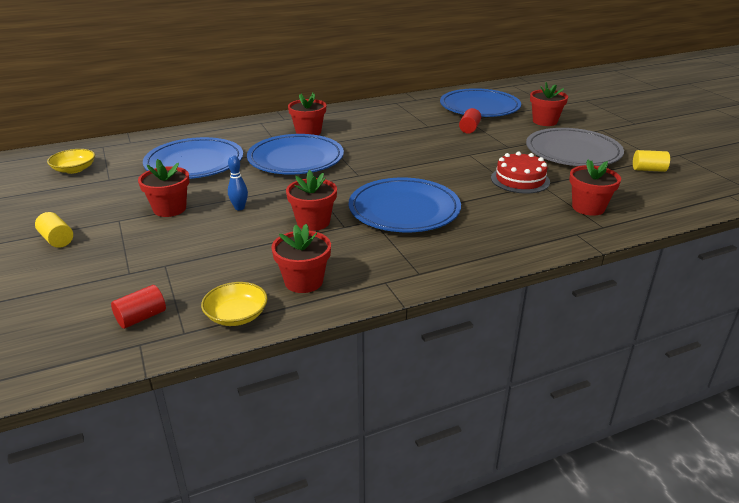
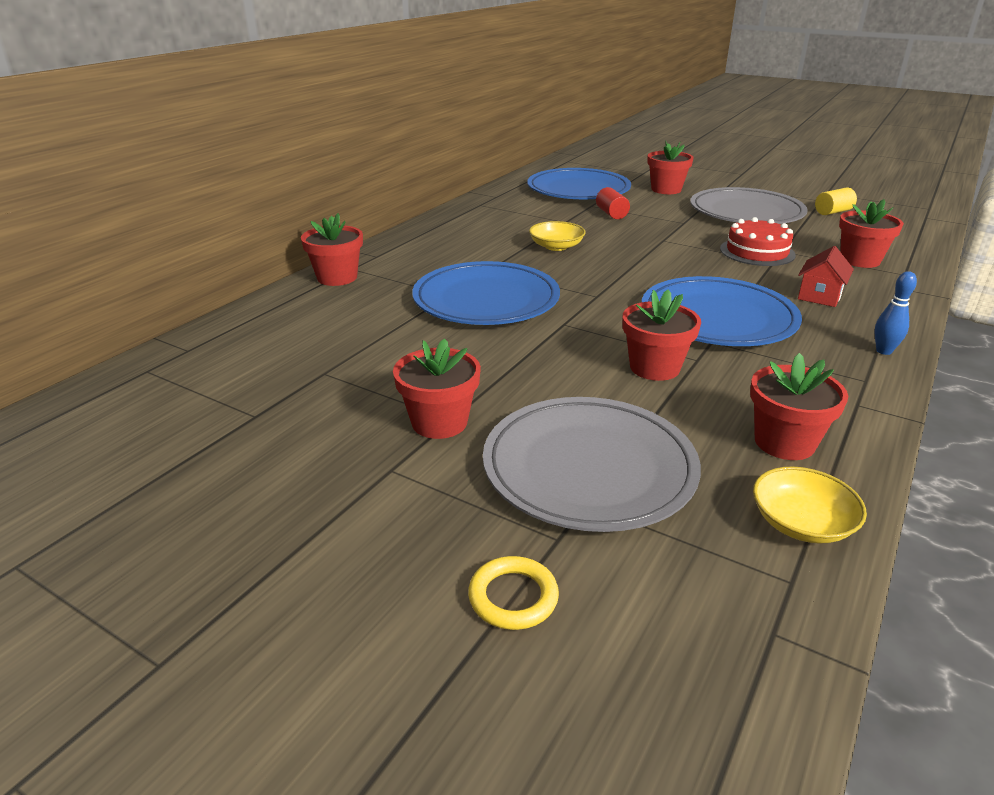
camera: 35 degrees left, 0 degrees up
(57, 240) = (341, 545): yellow cylinder -> none
(74, 169) = (159, 422): yellow bowl -> yellow bowl (556, 246)
(77, 284) = (513, 597): none -> yellow ring
(141, 317) = (701, 593): red cylinder -> none
(193, 253) = (589, 468): none -> grey plate
(194, 163) = (354, 347): blue plate -> none
(239, 208) = (533, 384): blue bowling pin -> blue bowling pin (883, 351)
(308, 132) = (439, 263): red flower pot -> red flower pot (337, 277)
(501, 219) = (819, 296): none -> red house

